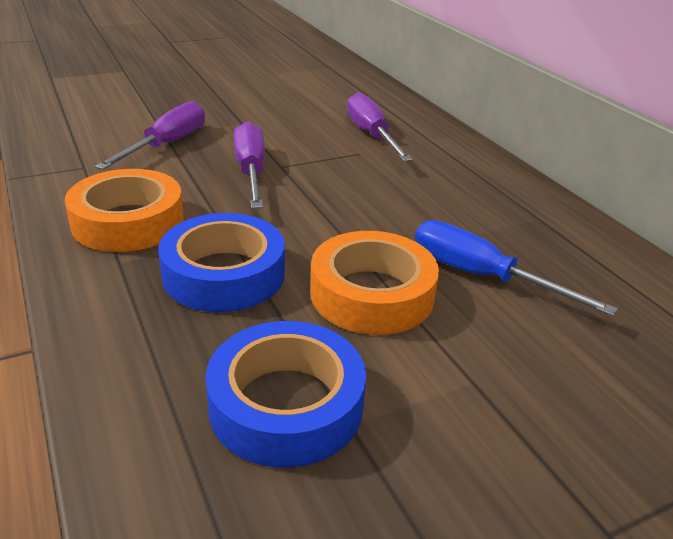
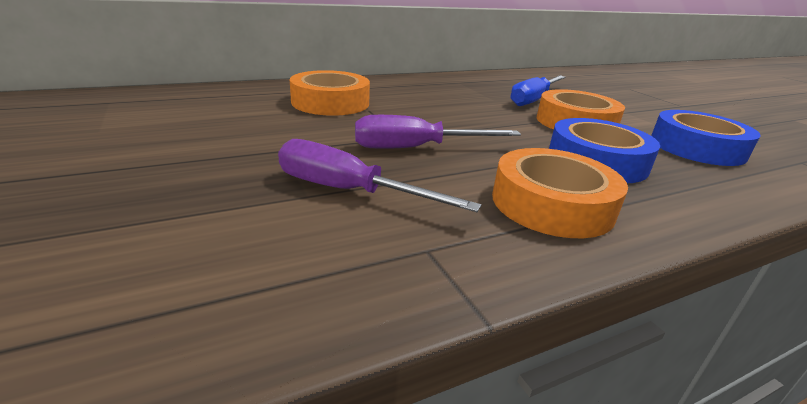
camera: 90 degrees left, 5 degrees down
(371, 135) = (330, 102): purple screwdriver -> orange tape

